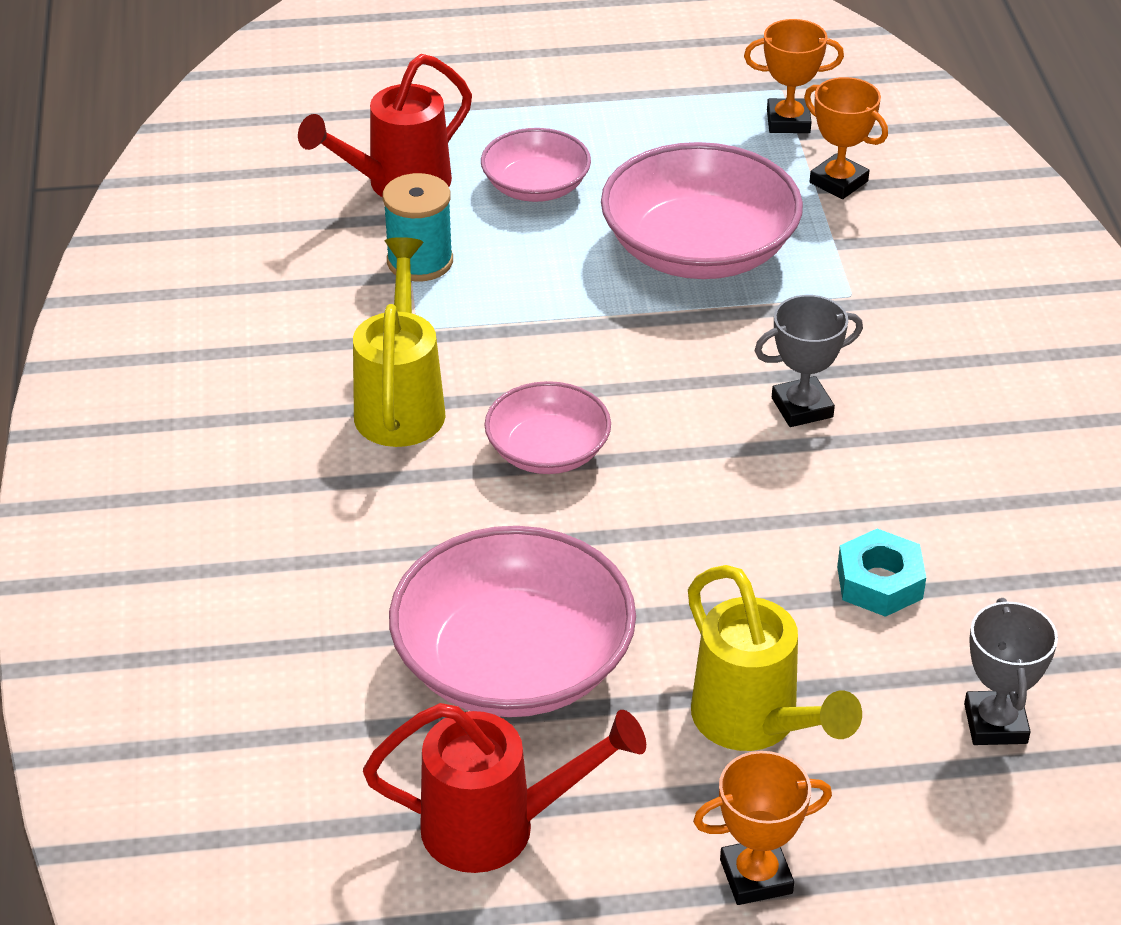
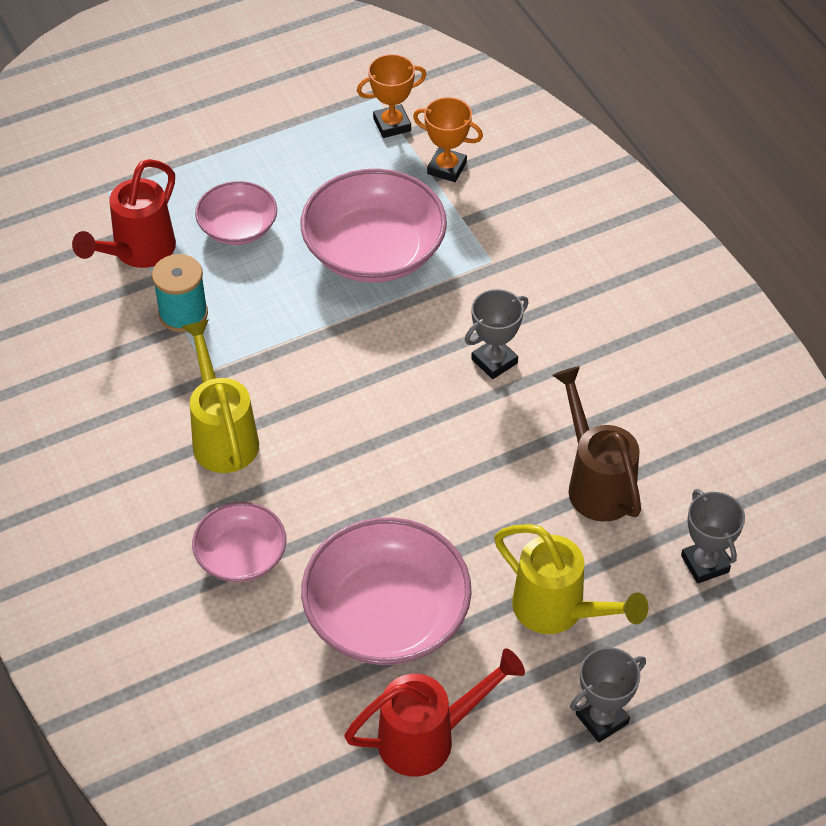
camera: 20 degrees left, 10 degrees up
(548, 451) = (340, 444): pink bowl -> pink bowl (241, 556)
(756, 876) = (602, 719): orange trophy -> grey trophy
(879, 582) = (595, 482): turquoise nut -> brown watering can

